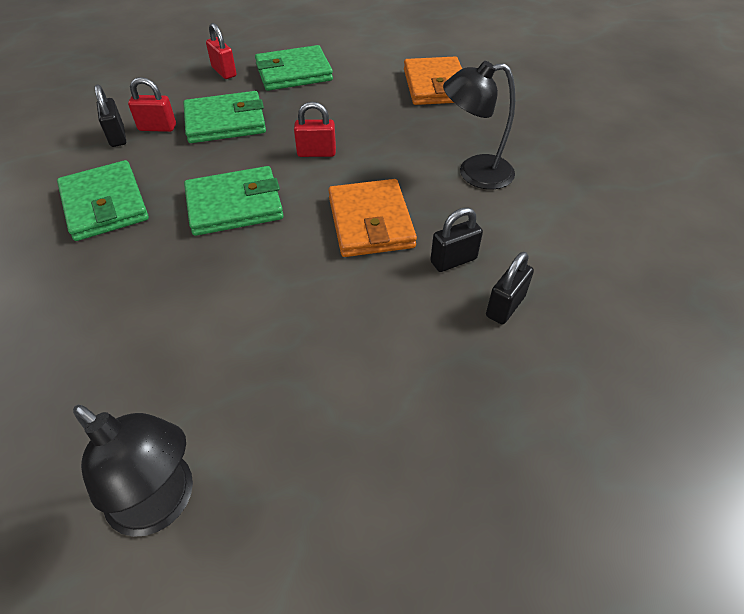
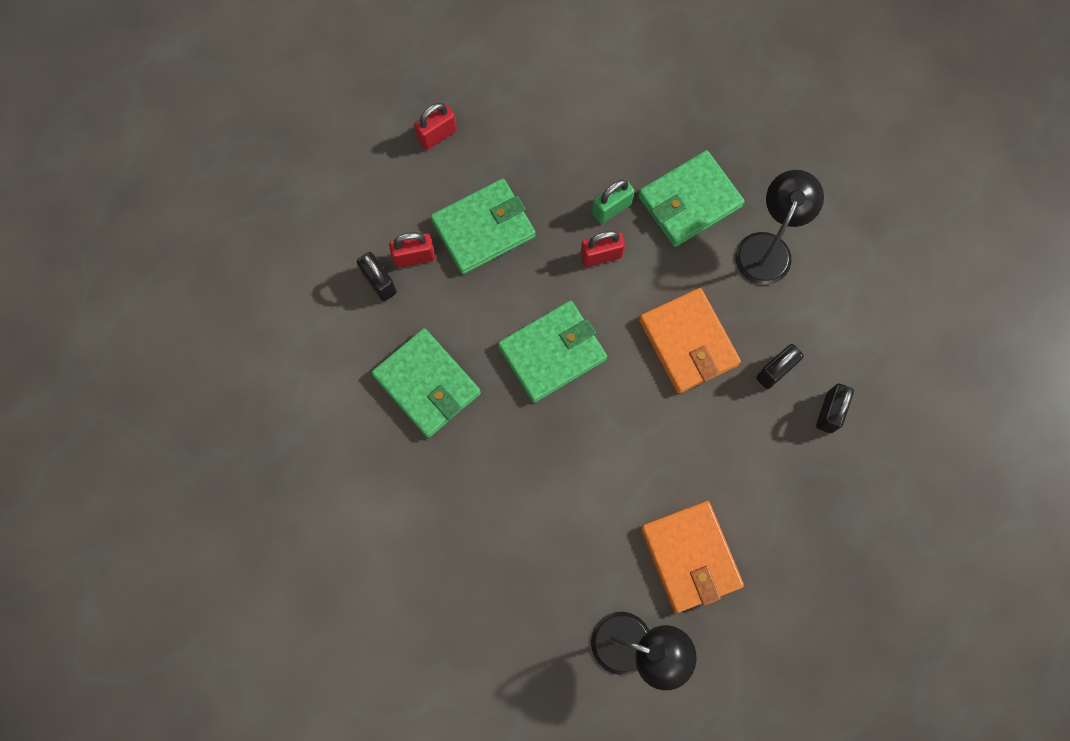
camera: 15 degrees left, 25 degrees up
(224, 72) = (437, 135): red padlock -> red padlock turned 75 degrees counterclockwise
(294, 73) = (520, 117): green wallet -> green wallet (689, 201)
(340, 128) = (611, 208): none -> green padlock
(435, 86) = (690, 104): orange wallet -> orange wallet (690, 557)
(474, 173) = (767, 247): black lamp -> black lamp turned 135 degrees clockwise

